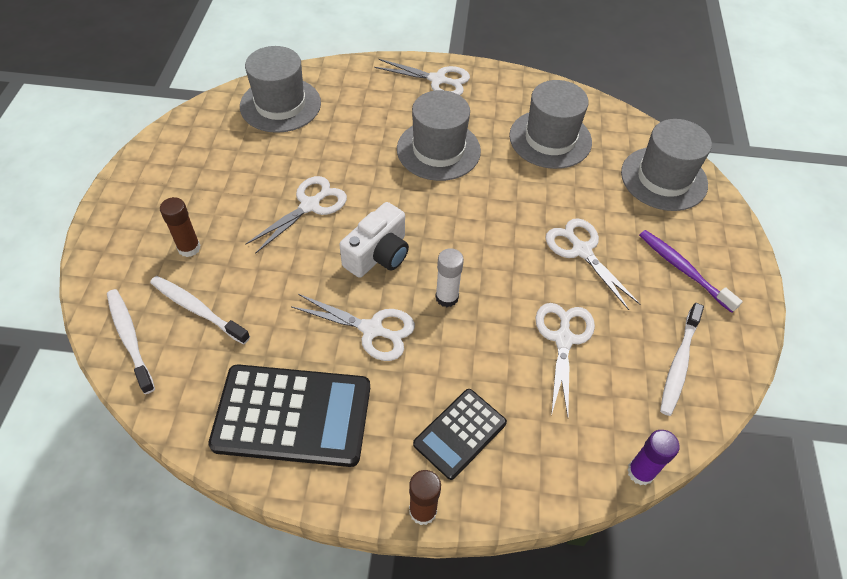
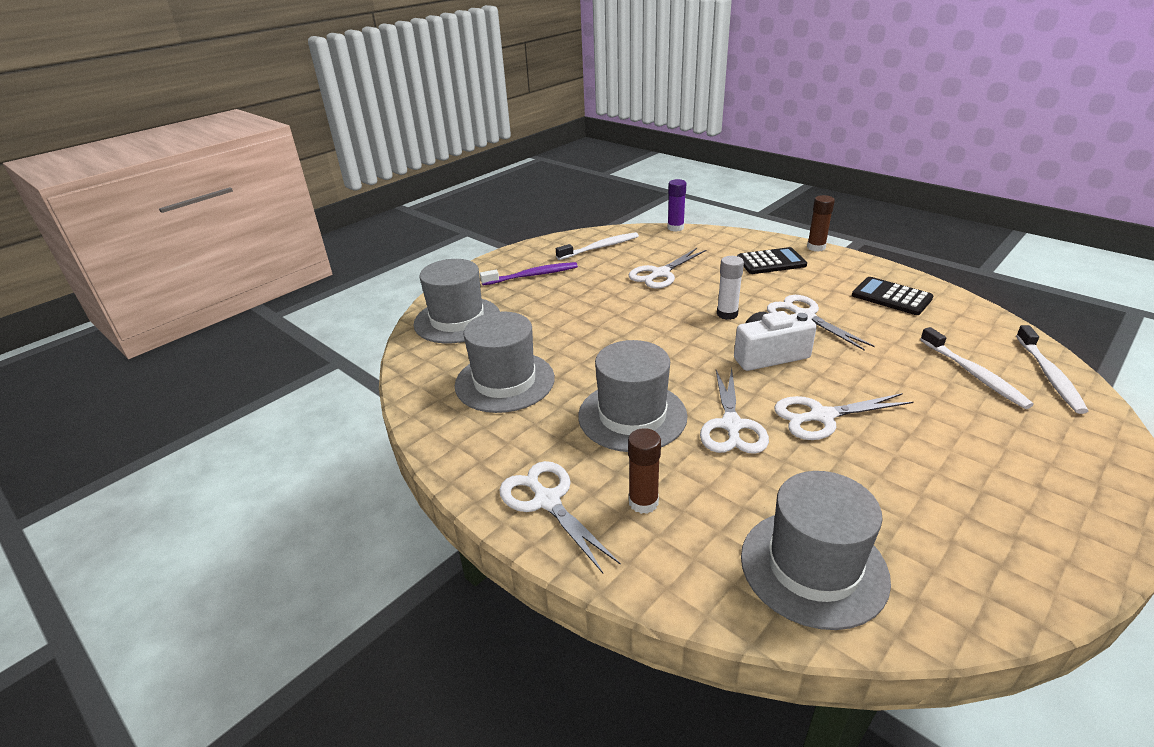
camera: 140 degrees left, 20 degrees down
(189, 248) = (985, 426): brown glue stick -> brown glue stick (643, 502)
(292, 416) = (891, 297): black calculator -> black calculator, size x0.58
(581, 250) = (589, 304): white scissors -> white scissors (731, 425)
(683, 270) = (532, 275): purple toothbrush -> purple toothbrush turned 105 degrees counterclockwise

